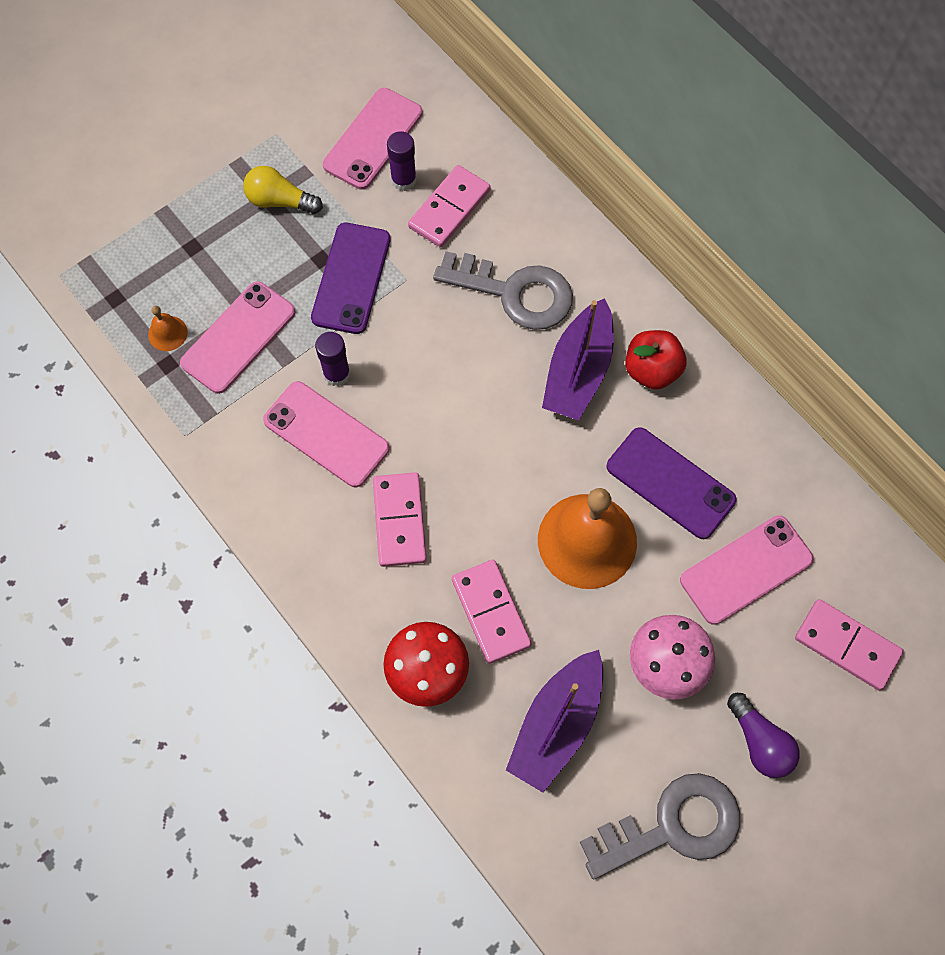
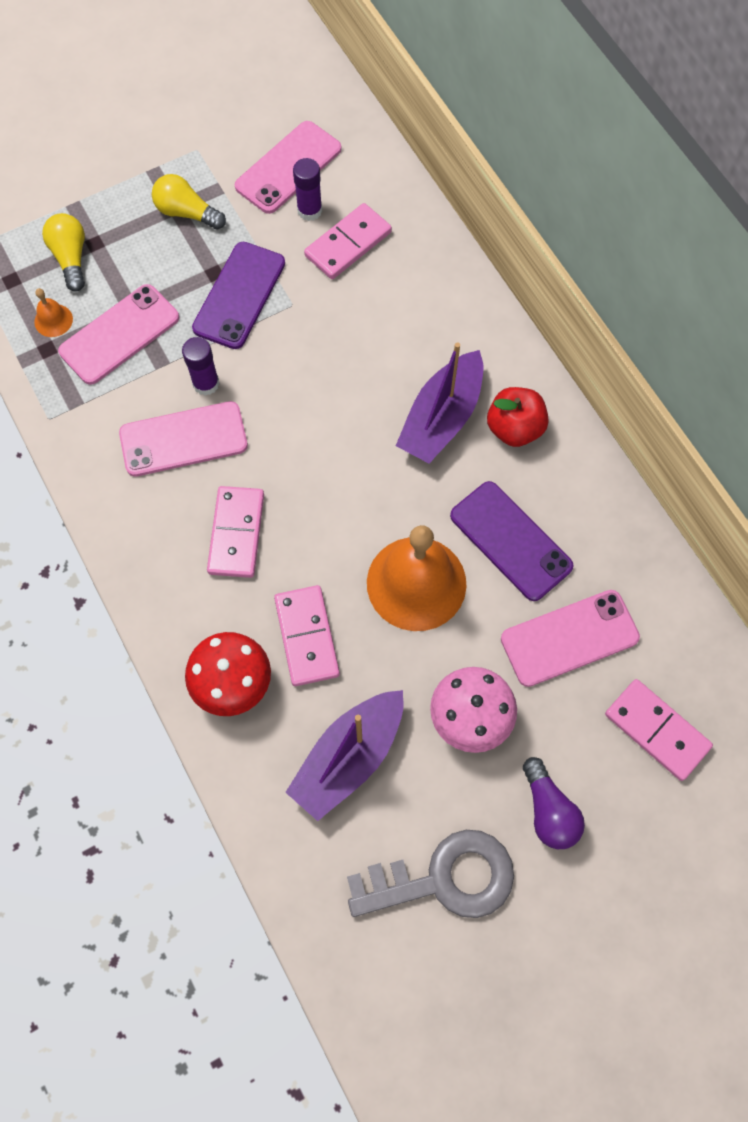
camera: 10 degrees right, 0 degrees up
(171, 266) = (71, 258): none -> yellow light bulb
(326, 434) = (183, 439): pink phone -> pink phone turned 60 degrees counterclockwise
(514, 292) = (395, 333): grey key -> none

